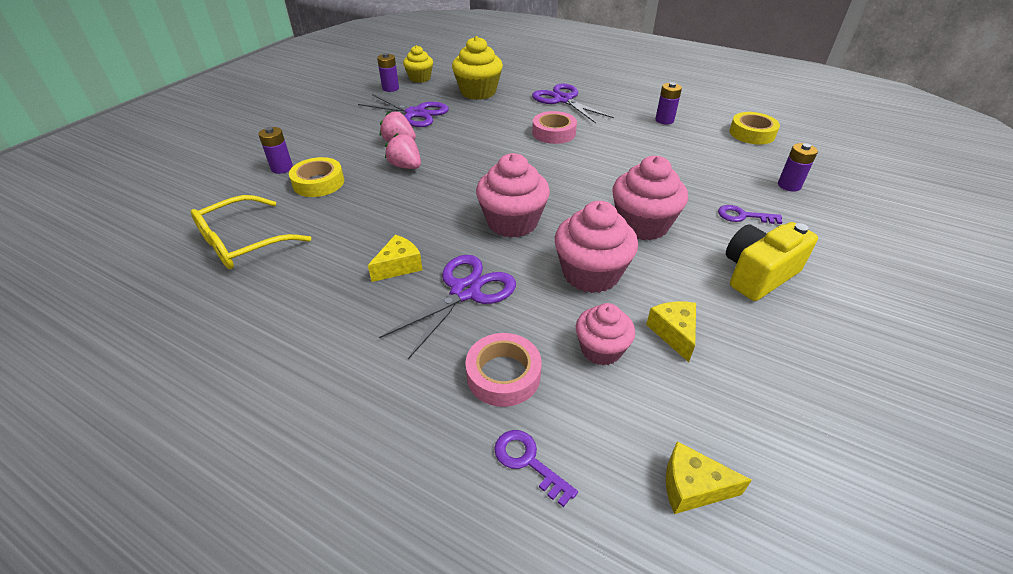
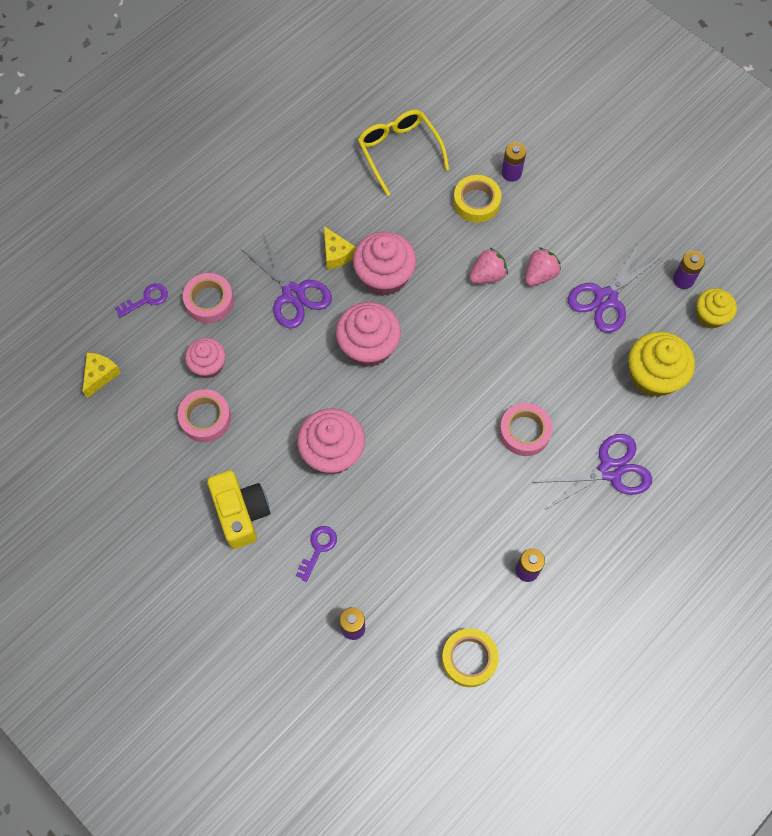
camera: 105 degrees right, 25 degrees up
(591, 274) = (284, 386): pink cupcake -> pink cupcake (384, 277)
(674, 333) = (205, 418): yellow cheese -> pink tape

